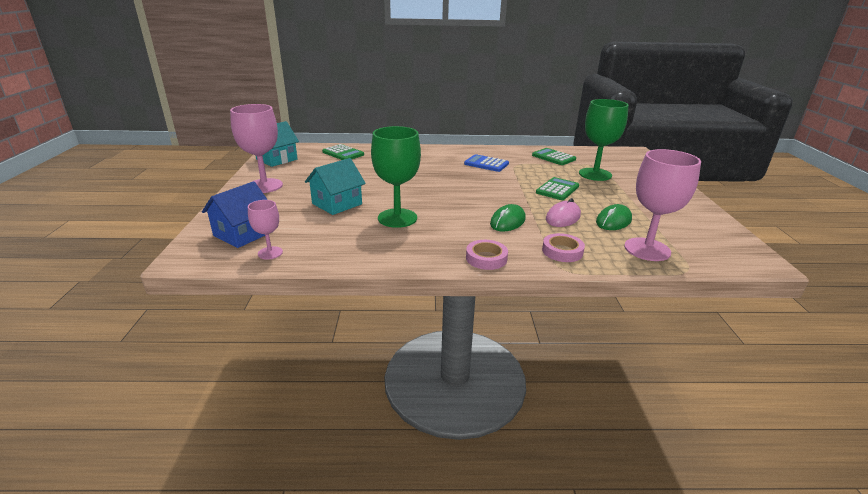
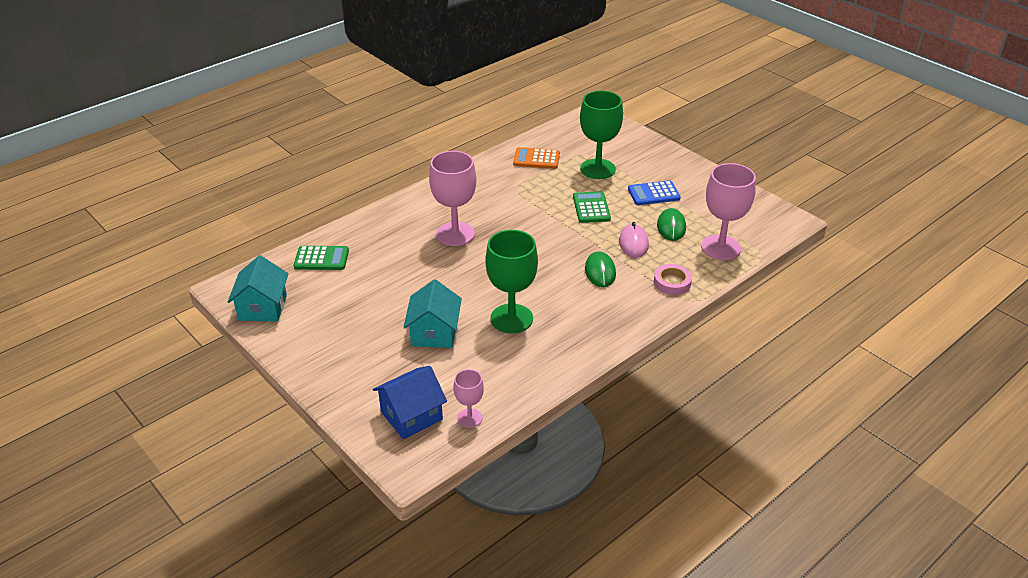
camera: 40 degrees left, 10 degrees up
(243, 234) = (411, 416): blue house -> blue house turned 60 degrees clockwise
(264, 186) = (322, 351): pink goblet -> pink goblet (455, 234)
(486, 164) = (489, 201): blue calculator -> blue calculator (653, 194)
(486, 258) = (632, 321): pink tape -> none
(553, 157) = (536, 159): green calculator -> orange calculator

